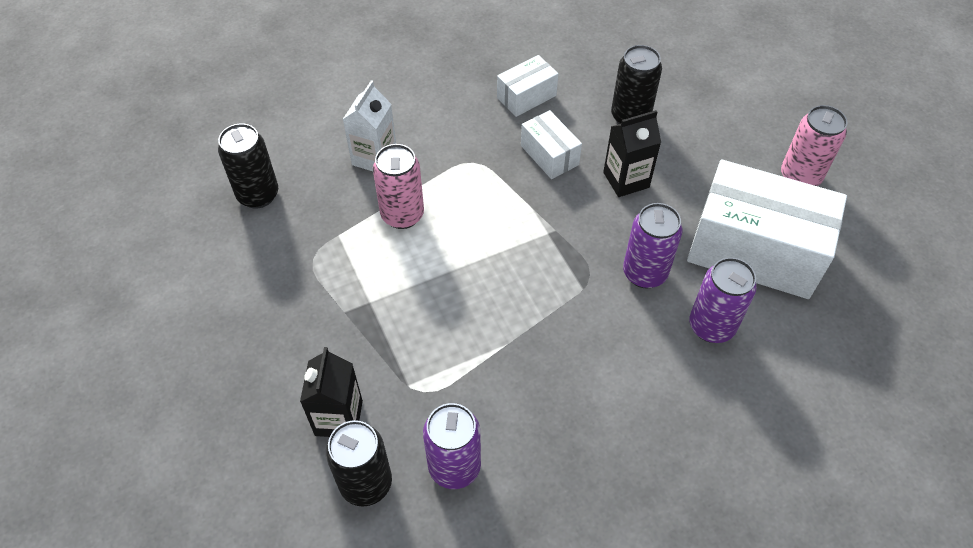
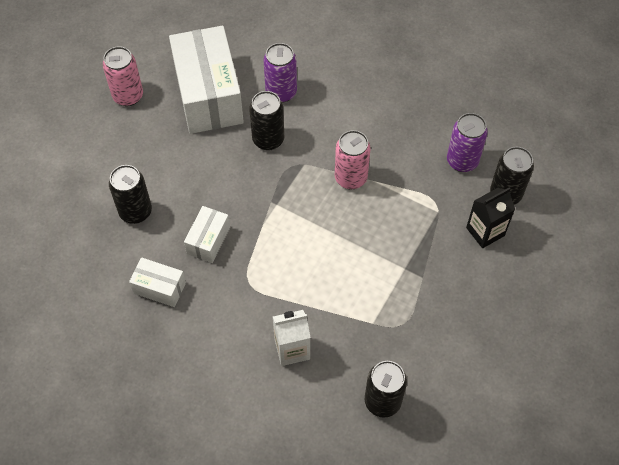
camera: 125 degrees left, 5 degrees up
(402, 215) = (327, 295): pink can -> pink can (350, 178)
(626, 180) = (199, 185): black carton -> none
(644, 273) = (268, 139): purple can -> black can

